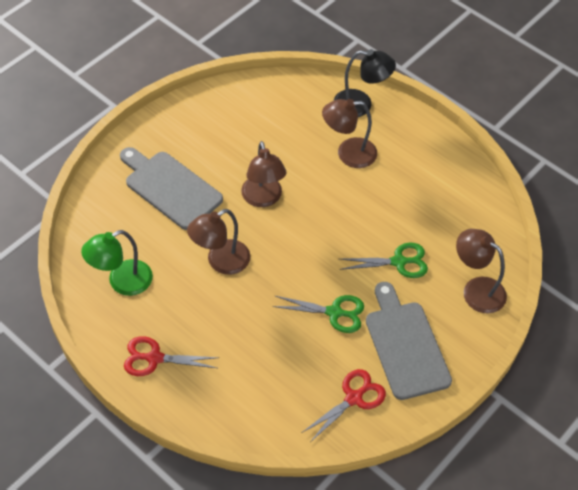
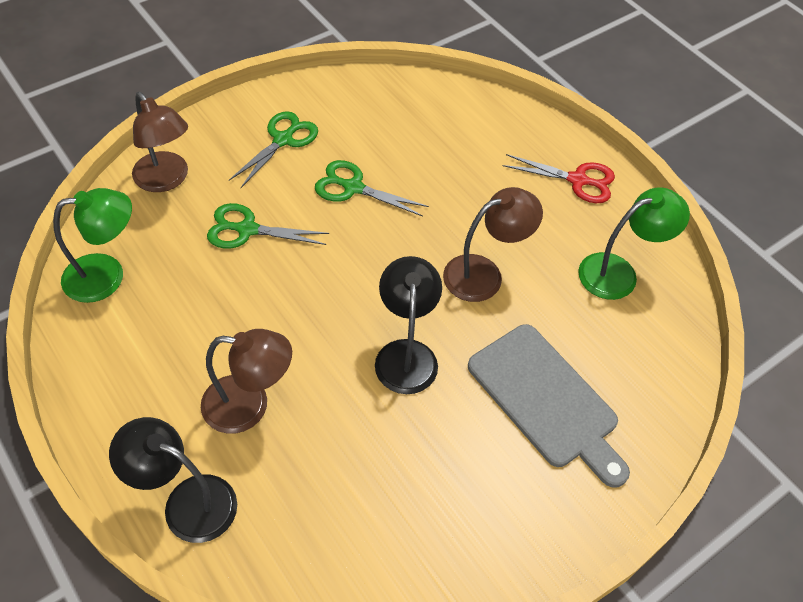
camera: 170 degrees left, 0 degrees up
(263, 199) = (406, 354): brown lamp -> black lamp
(354, 398) = (361, 105): red scissors -> none
(405, 345) = (283, 140): grey cutting board -> green scissors
(474, 211) = (107, 275): none -> green lamp

